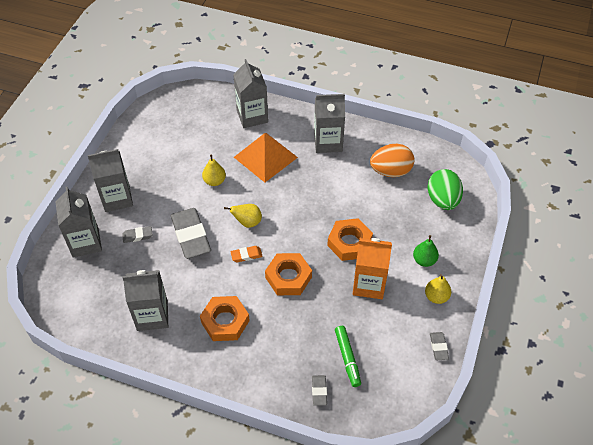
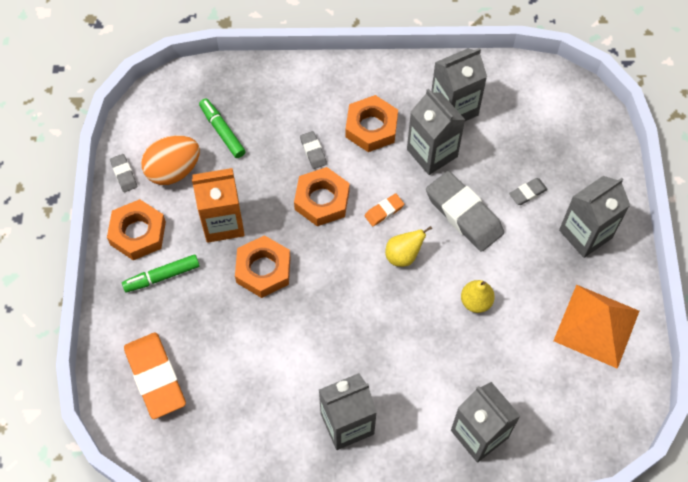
camera: 160 degrees right, 10 degrees up
(85, 242) = (583, 164): grey carton -> grey carton (432, 153)
(265, 157) = (426, 365): orange pyramid -> orange pyramid (596, 325)
(319, 391) = (241, 90): grey eraser -> grey eraser (313, 151)
(391, 171) = (240, 402): orange egg -> orange egg (173, 170)
(424, 260) = (162, 276): green pear -> green marker
(436, 297) = (138, 233): yellow pear -> orange nut
(442, 200) = (155, 377): green egg -> orange eraser

